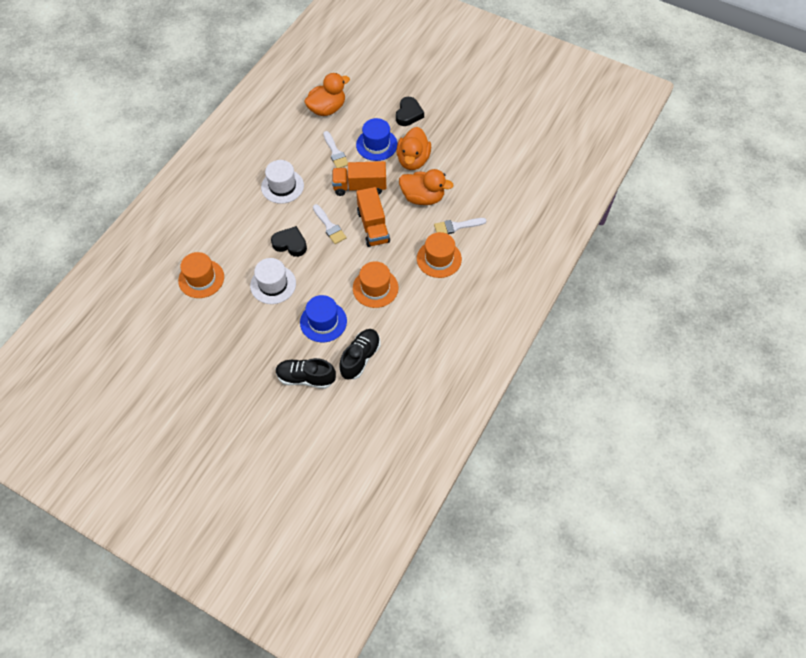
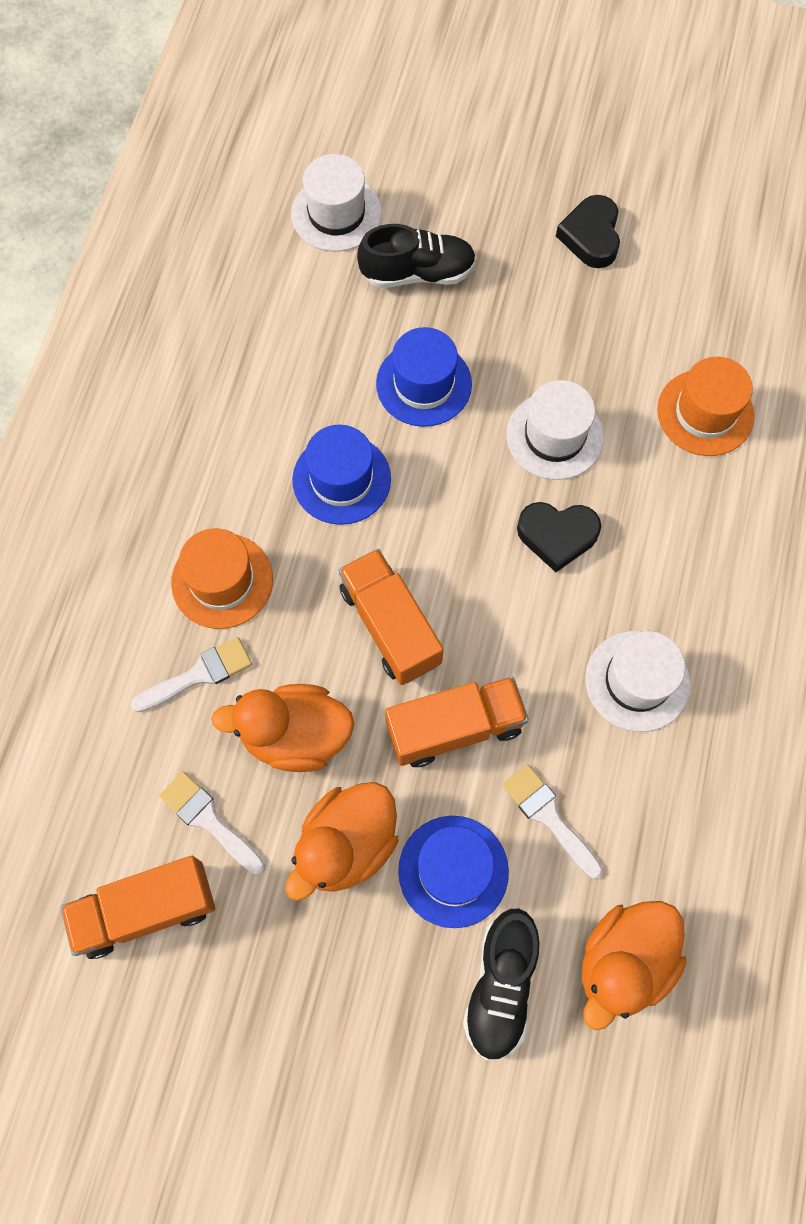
camera: 165 degrees right, 10 degrees up
(329, 226) = (487, 601): white brush -> white brush (208, 820)
(336, 422) = (336, 213): none -> white hat
(360, 358) = (328, 332): black shoe -> black shoe (500, 986)
(375, 288) = (341, 479): orange hat -> blue hat
(408, 114) = (398, 1004): black heart -> black heart (591, 236)
(413, 160) = (346, 844): orange duck -> orange duck turned 135 degrees counterclockwise
(491, 157) = (146, 910): none -> orange truck

